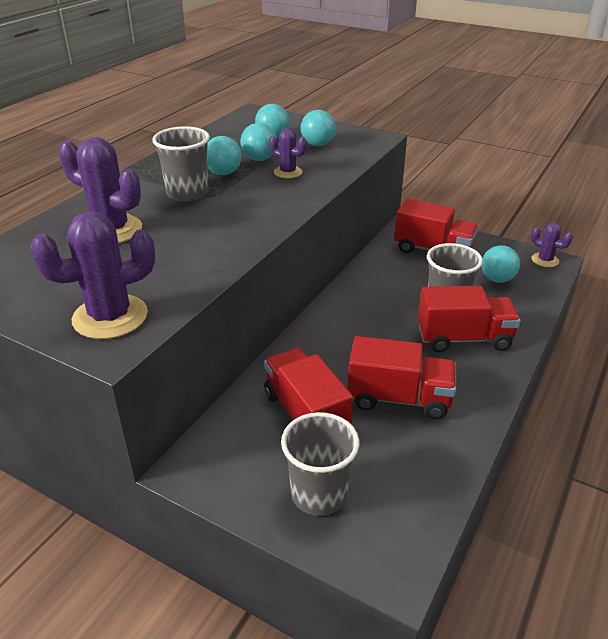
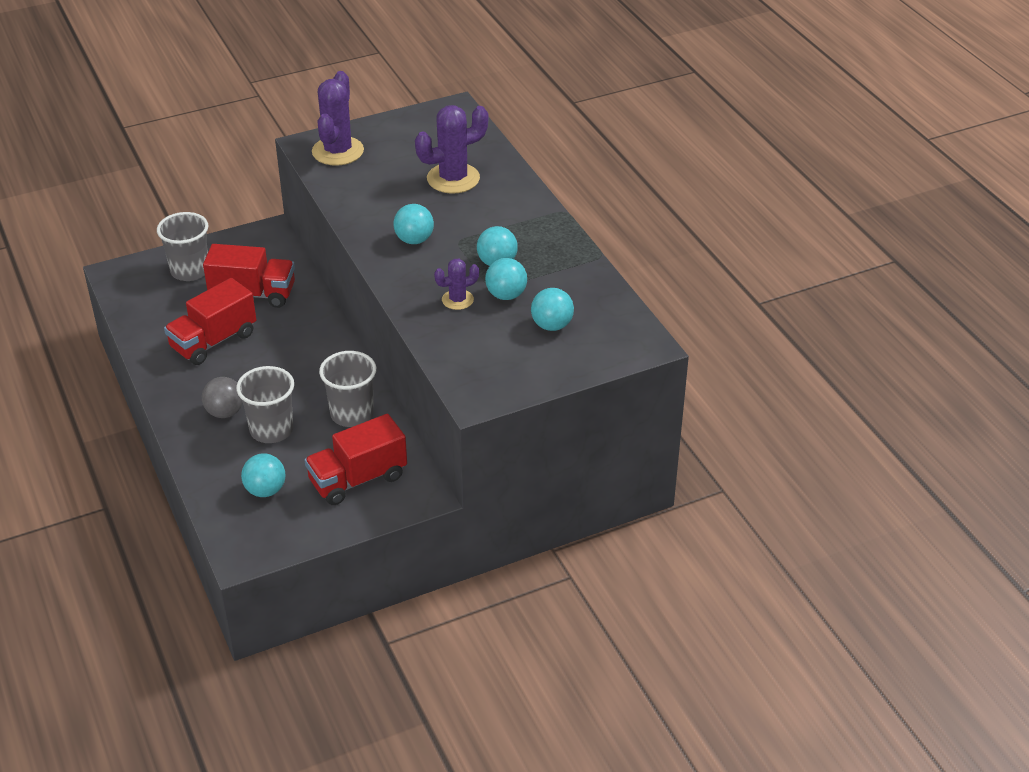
camera: 125 degrees right, 5 degrees up
(187, 193) = (477, 230): grey cup -> grey cup (352, 414)
(317, 145) = (501, 348): turquoise ball -> turquoise ball (414, 240)
(463, 338) = (225, 412): red truck -> grey ball
(545, 260) = (250, 551): purple cactus -> none

